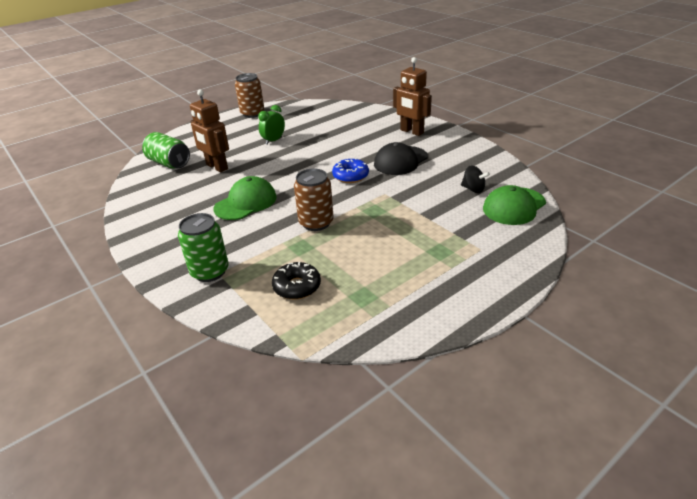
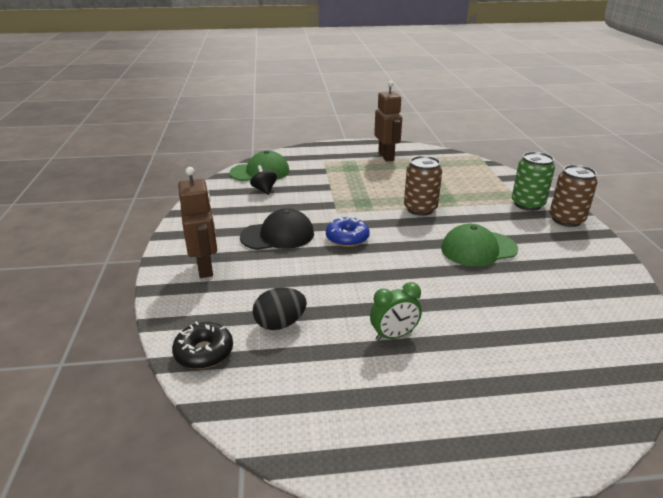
camera: 150 degrees left, 5 degrees down
(169, 163) = (585, 358): green can -> none
(216, 167) = (503, 316): brown robot -> brown robot (386, 156)
(252, 113) = (387, 452): brown can -> brown can (566, 220)
(297, 286) = (463, 179): black donut -> black donut (204, 352)
(335, 127) = (280, 324): none -> black egg

